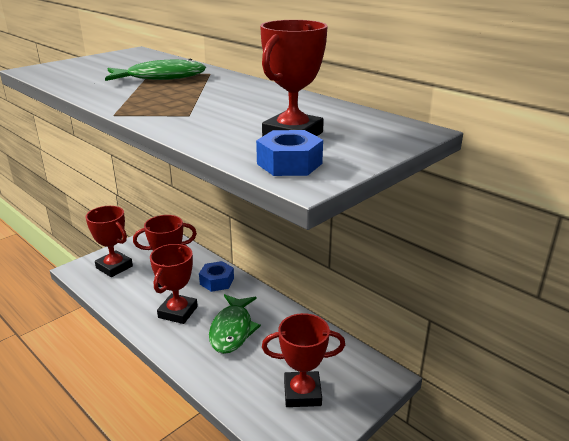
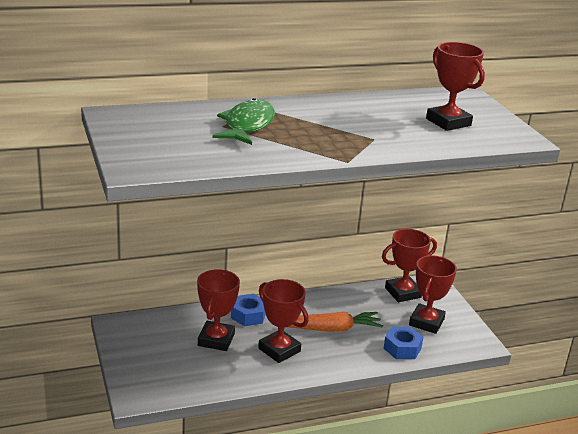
camera: 65 degrees left, 0 degrees up
(114, 267) = (159, 369): red trophy -> red trophy (403, 293)
(232, 330) = (329, 329): green fish -> orange carrot
(289, 164) = (498, 136): blue nut -> blue nut (402, 348)

